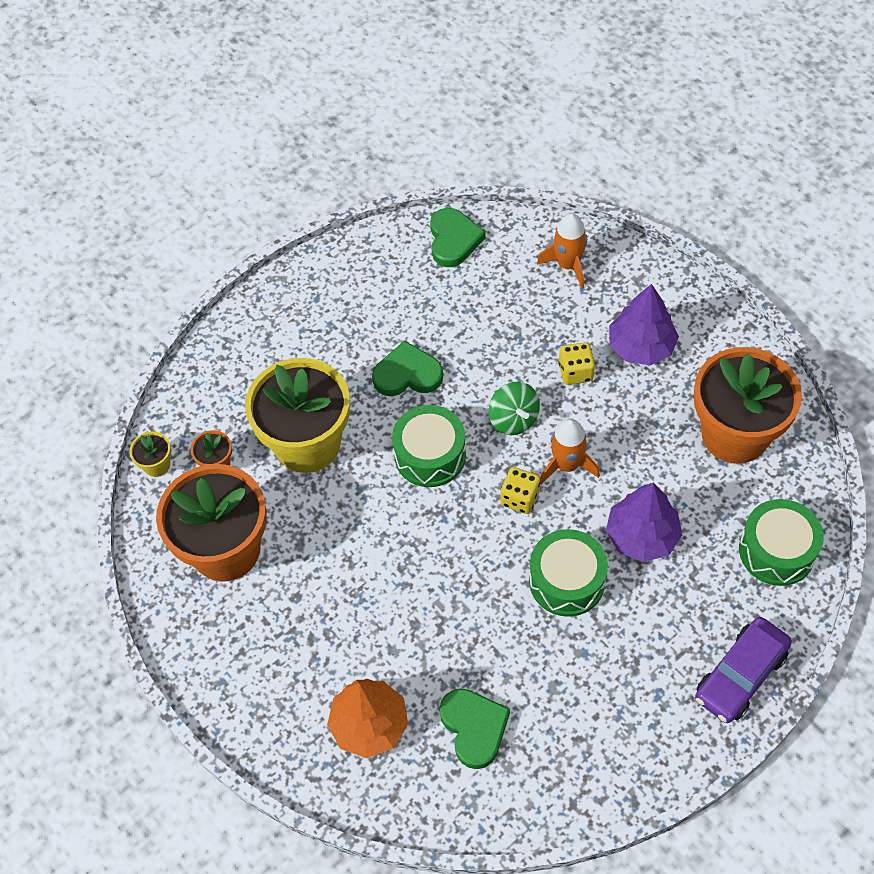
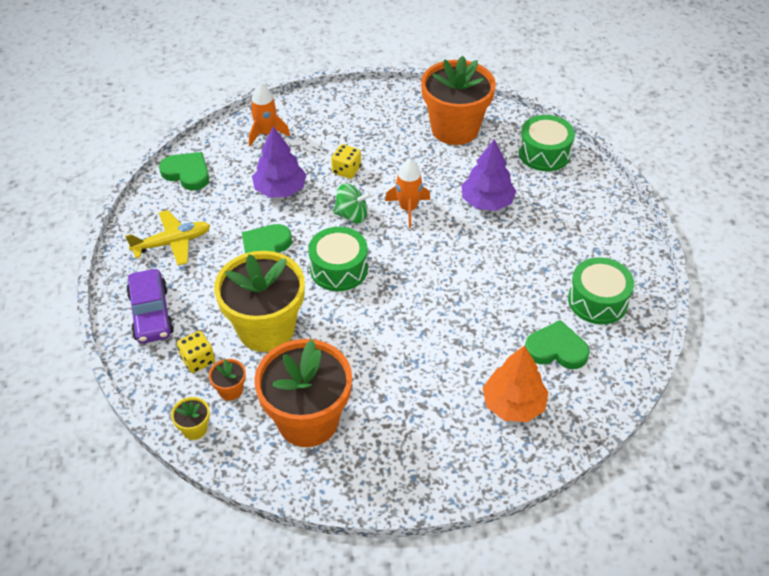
camera: 60 degrees left, 10 degrees down
(354, 294) = (172, 243): none -> yellow plane
(520, 498) = (411, 242): yellow dice -> yellow dice (198, 360)
(567, 581) = (489, 251): green drum -> green drum (597, 301)
(641, 346) = (357, 134): purple tree -> purple tree (280, 189)
(740, 675) = (611, 209): purple car -> purple car (151, 314)

